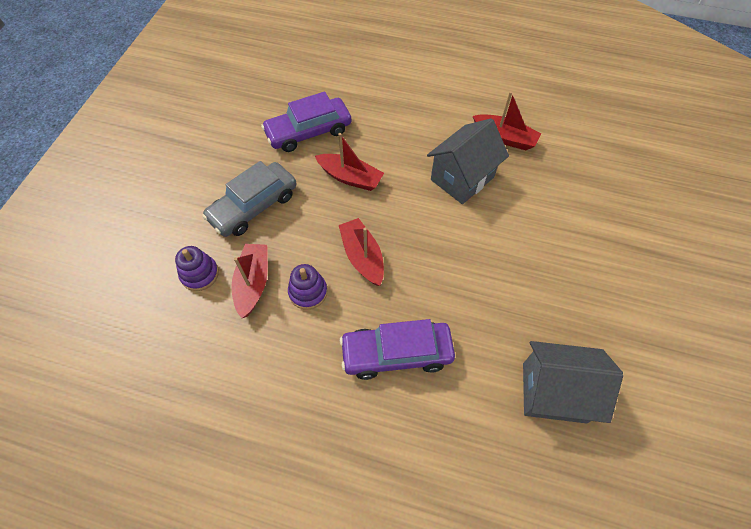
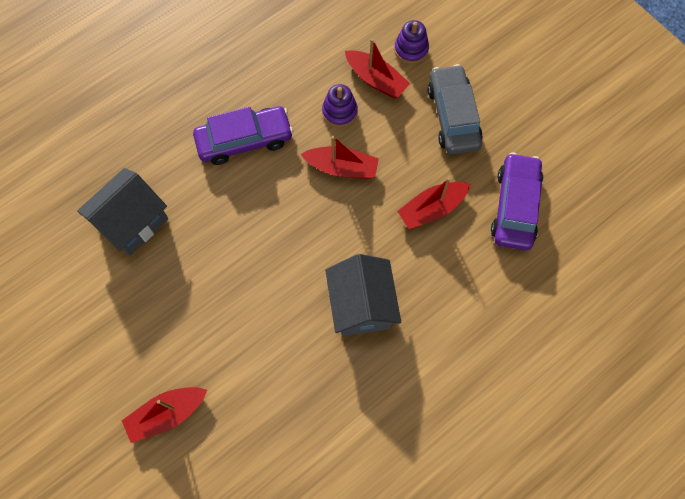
camera: 125 degrees right, 10 degrees up
(396, 353) = (244, 140): purple car -> purple car turned 45 degrees clockwise
(504, 138) = (381, 388): red boat -> red boat (167, 414)

